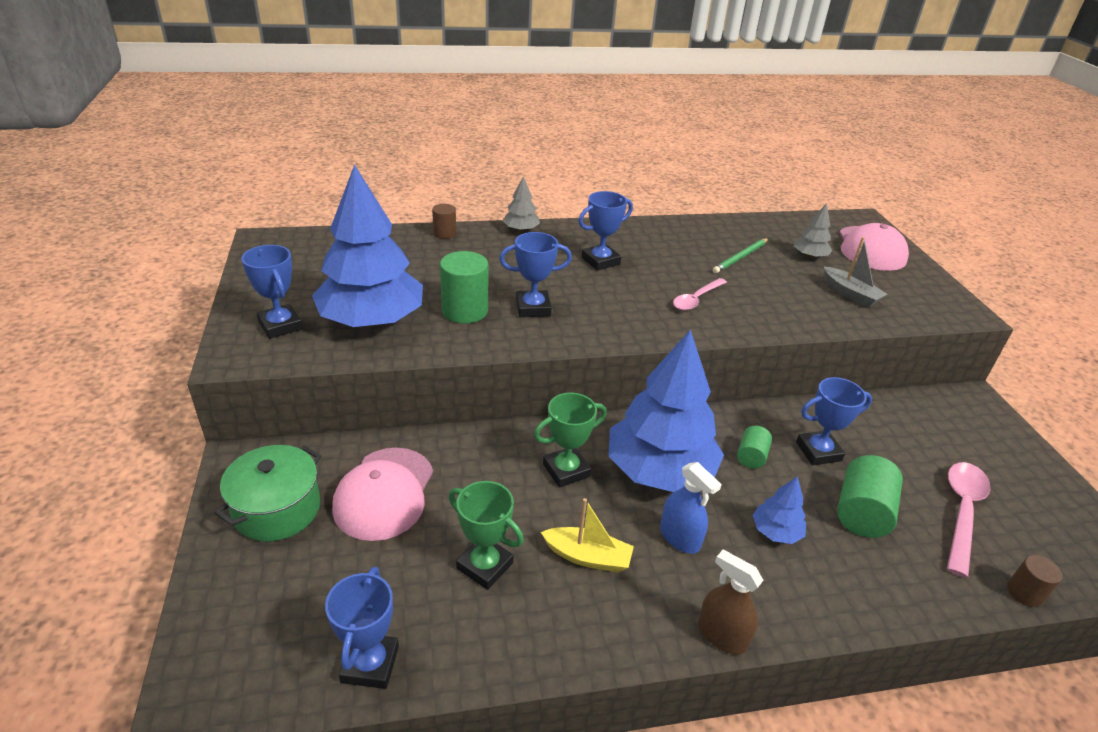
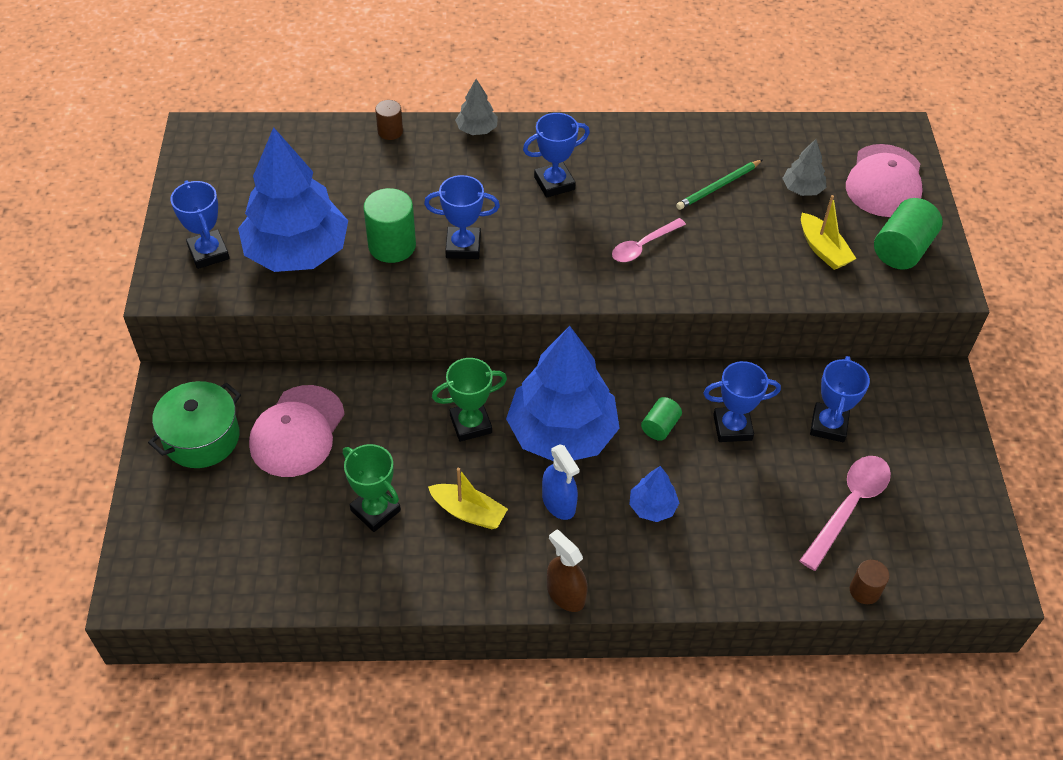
camera: 10 degrees right, 15 degrees up
(370, 664) = (268, 582): blue trophy -> blue trophy (828, 425)
(850, 294) = (823, 249): grey boat -> yellow boat
(861, 513) = (745, 497): green cylinder -> green cylinder (902, 249)

